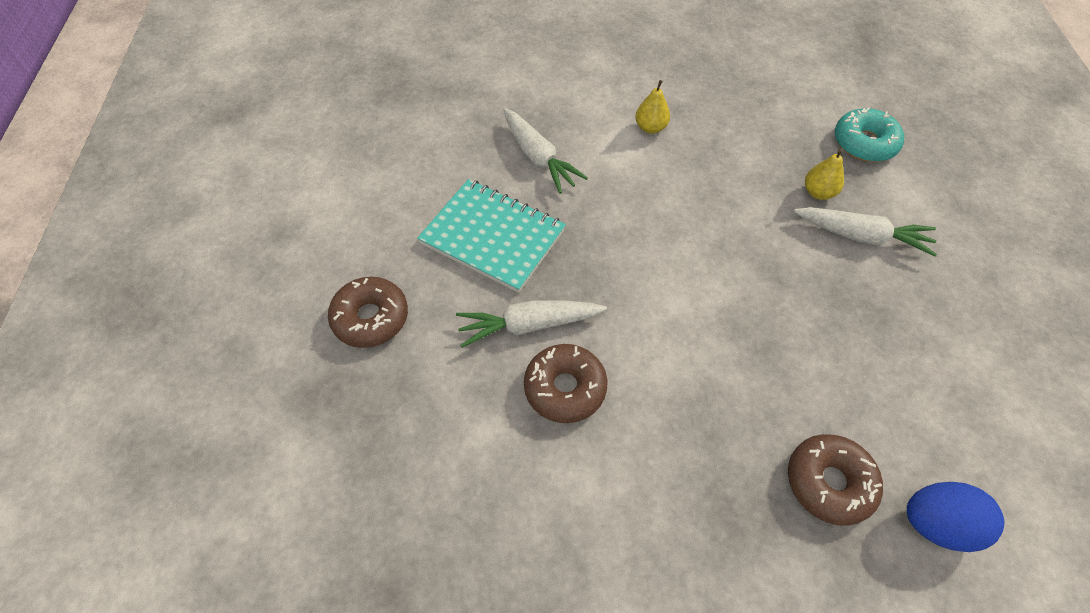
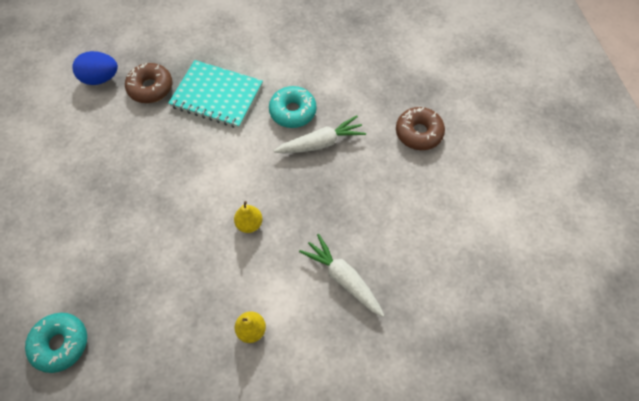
camera: 170 degrees right, 5 degrees up
(493, 236) = (360, 200): turquoise notebook -> turquoise notebook (217, 96)
(565, 388) = (293, 111): brown donut -> turquoise donut
(818, 192) = (114, 280): yellow pear -> yellow pear (249, 224)
(862, 236) = (91, 243): white carrot -> none

